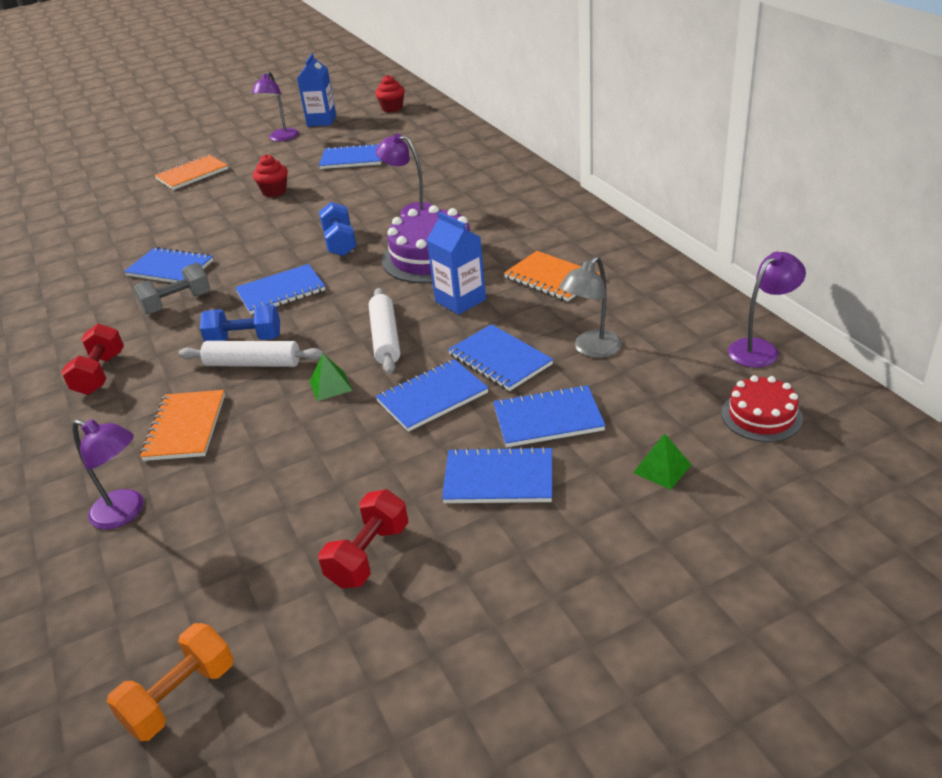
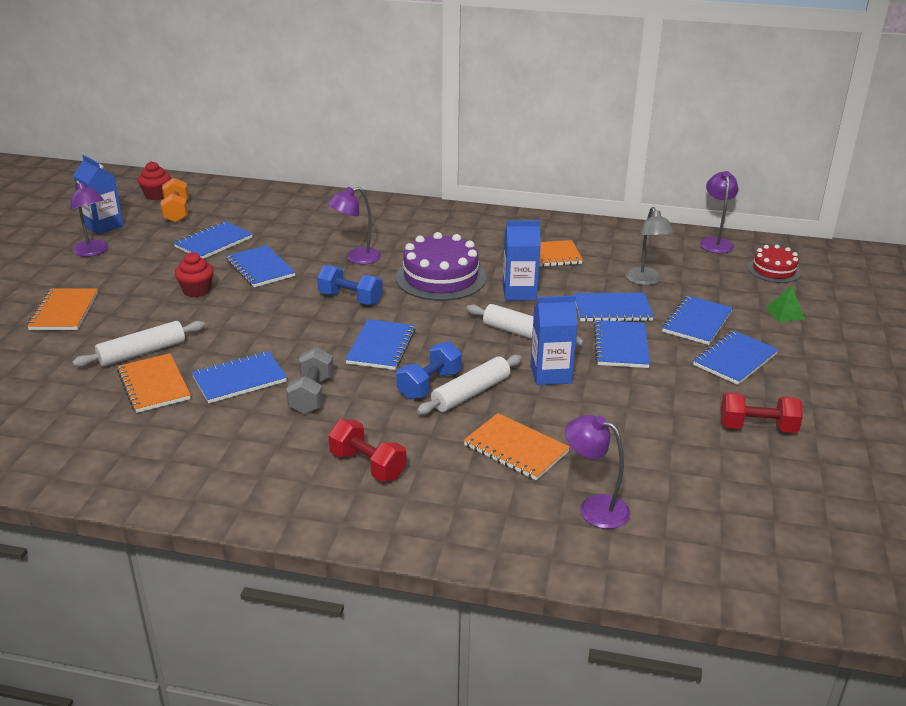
camera: 55 degrees left, 5 degrees down
(126, 512) = (594, 507): purple lamp -> purple lamp turned 120 degrees counterclockwise
(131, 247) = (154, 385): none -> orange notebook
(169, 222) = (142, 352): none -> white rolling pin
(180, 696) = (820, 540): orange dumbbell -> orange dumbbell (176, 212)
(330, 385) = (551, 374): green pyramid -> blue carton
(338, 191) = (260, 268): none -> blue notebook
(369, 555) = (757, 427): red dumbbell -> red dumbbell turned 60 degrees counterclockwise

